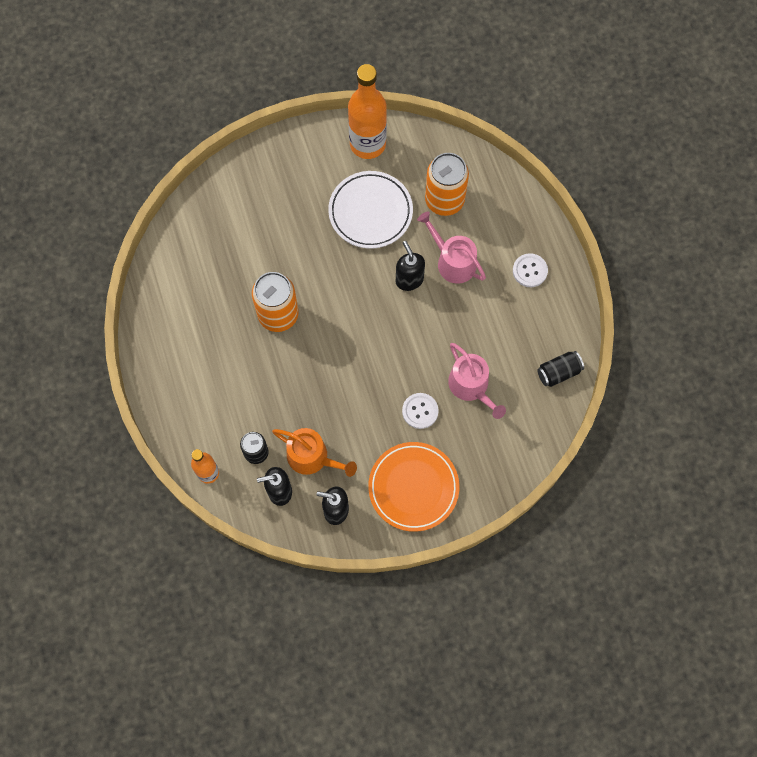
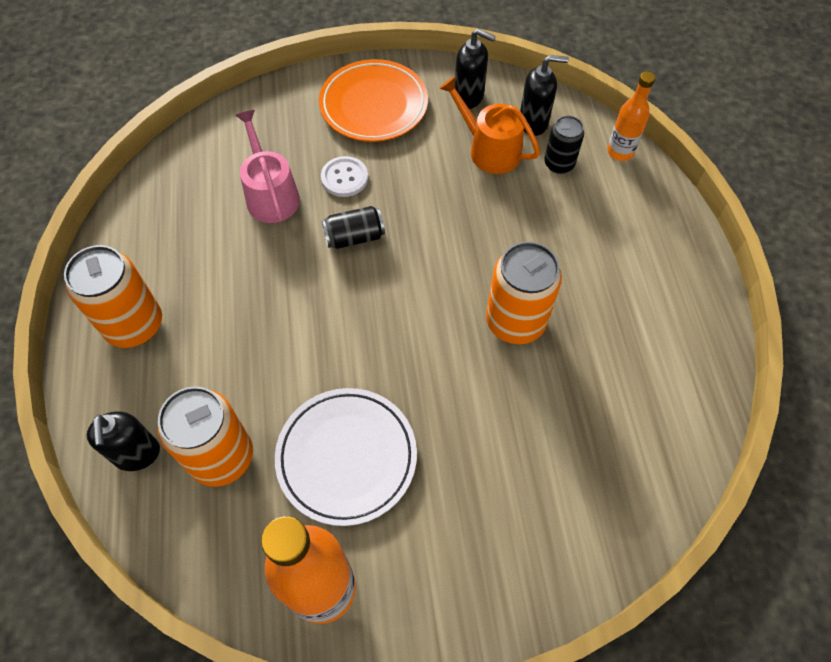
camera: 170 degrees left, 10 degrees down
(409, 280) = (314, 340): black soap dispenser -> black soap dispenser (137, 454)
(452, 261) = (241, 357): pink watering can -> none
(530, 271) = (134, 325): white button -> orange can
(558, 372) = (153, 194): black can -> black can (354, 237)

